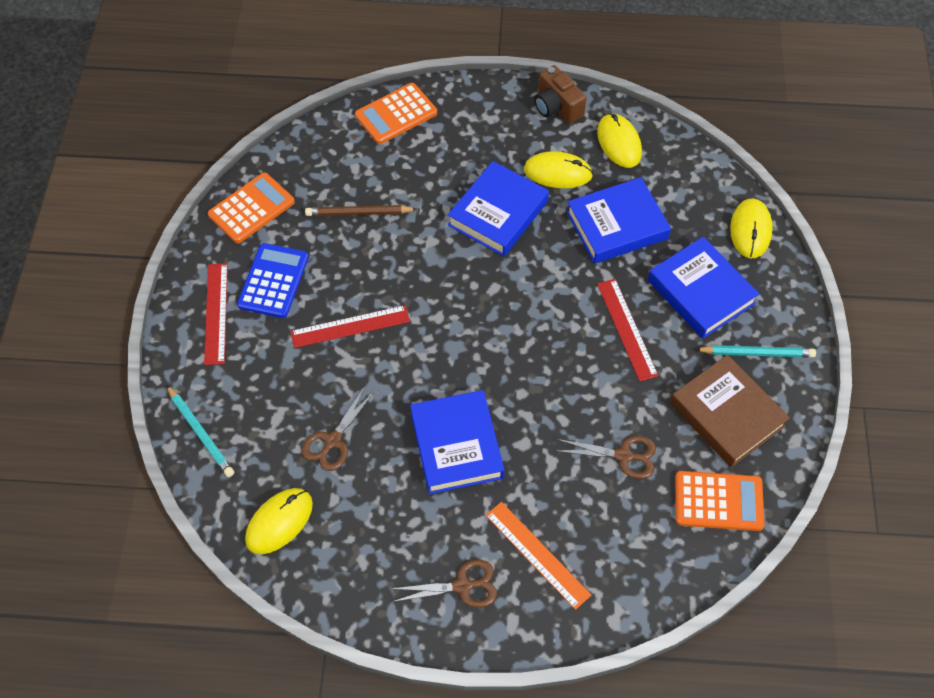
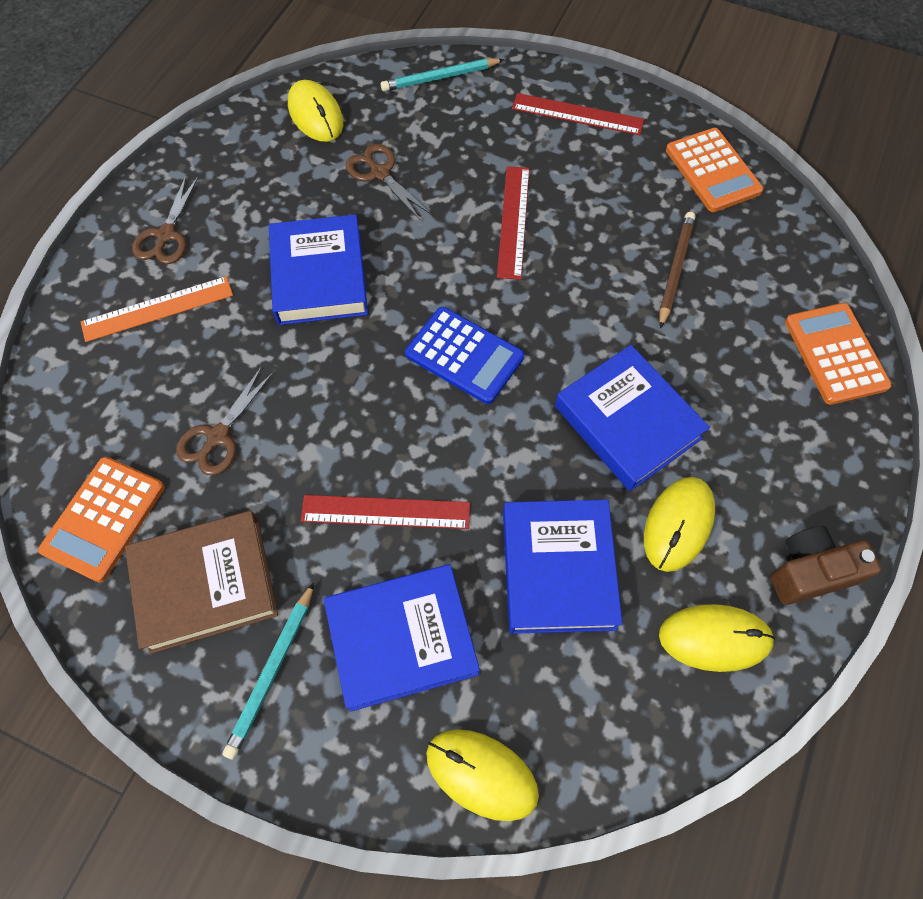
camera: 110 degrees right, 5 degrees up
(273, 281) = (601, 169): blue calculator -> blue calculator (464, 356)
(457, 445) = (319, 276): blue book -> blue book turned 75 degrees clockwise

